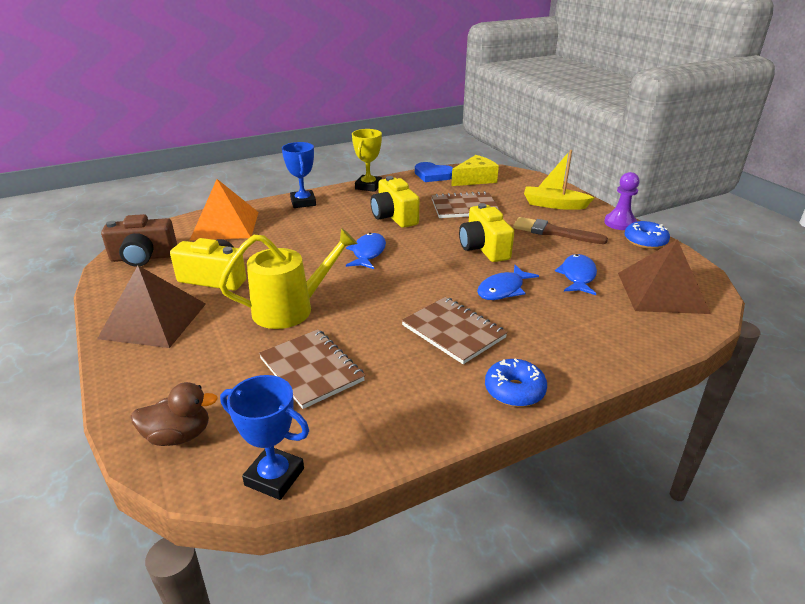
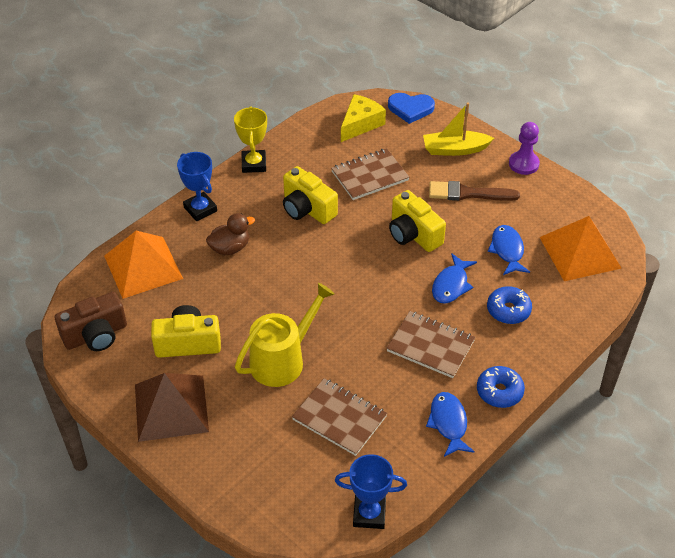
camera: 20 degrees left, 15 degrees up
(178, 435) = (279, 505): brown duck -> brown duck (230, 248)
(368, 253) = (310, 269): blue fish -> blue fish (448, 423)
(433, 175) = (312, 126): blue heart -> blue heart (410, 109)
(645, 241) = (552, 186): blue donut -> blue donut (508, 310)
(661, 292) = (580, 252): brown pyramid -> orange pyramid

